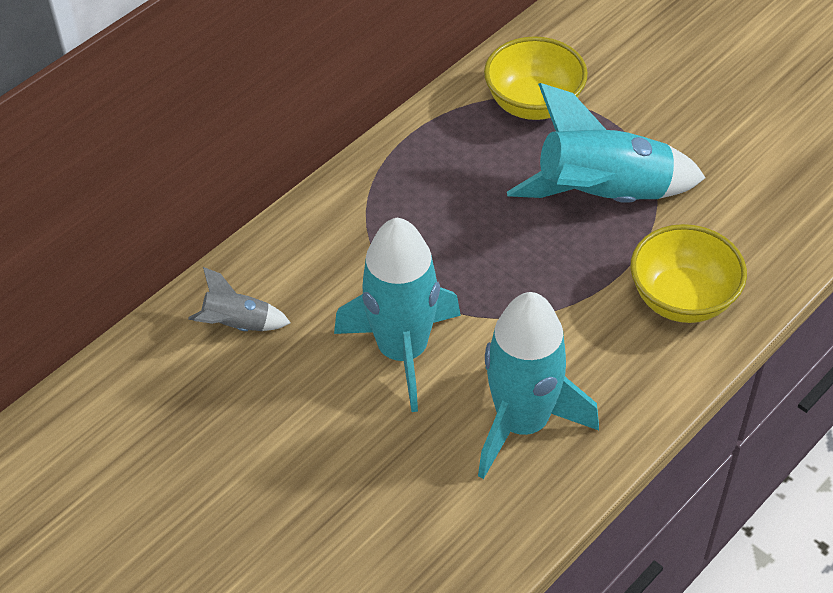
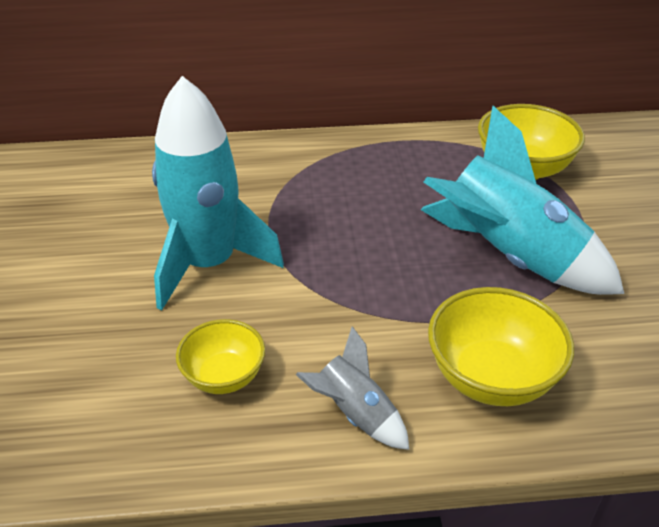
camera: 40 degrees right, 10 degrees down
(237, 325) = (131, 181): grey rocket -> grey rocket (355, 414)
(522, 423) = (224, 376): turquoise rocket -> yellow bowl

